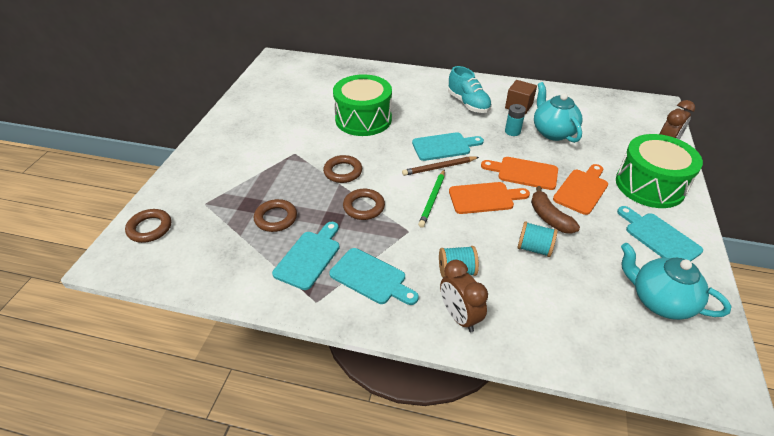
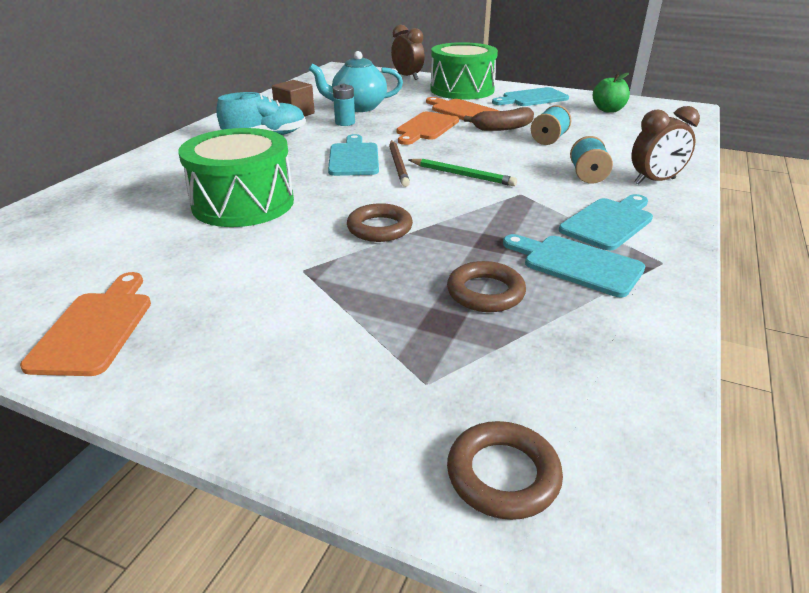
camera: 80 degrees left, 10 degrees down
(364, 207) = (469, 218): brown ring -> none
(484, 198) = (465, 149): orange cutting board -> orange cutting board (96, 328)
(659, 301) = (608, 110): turquoise teapot -> green apple

